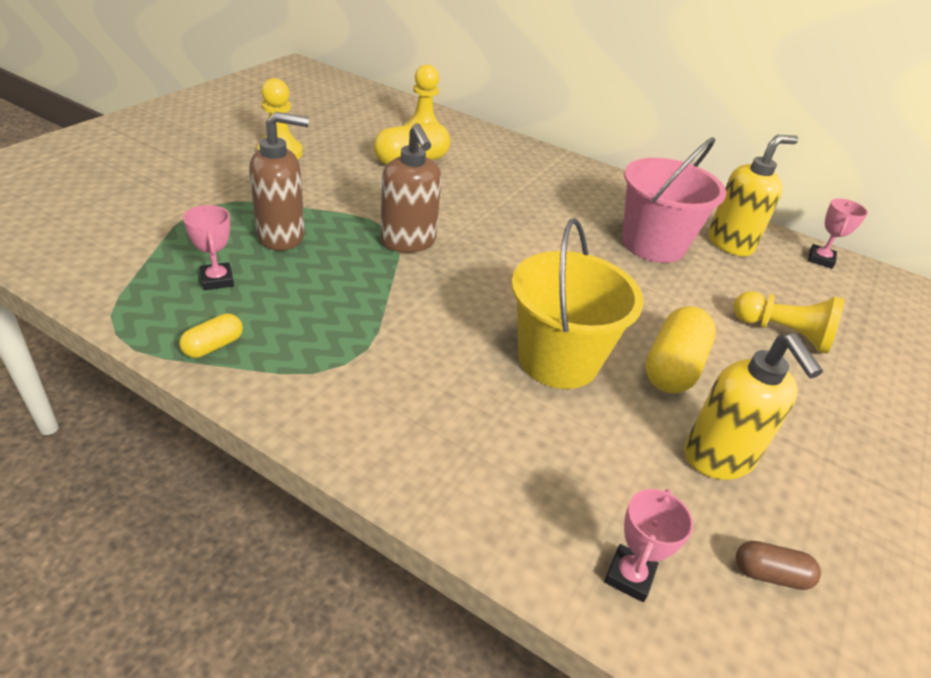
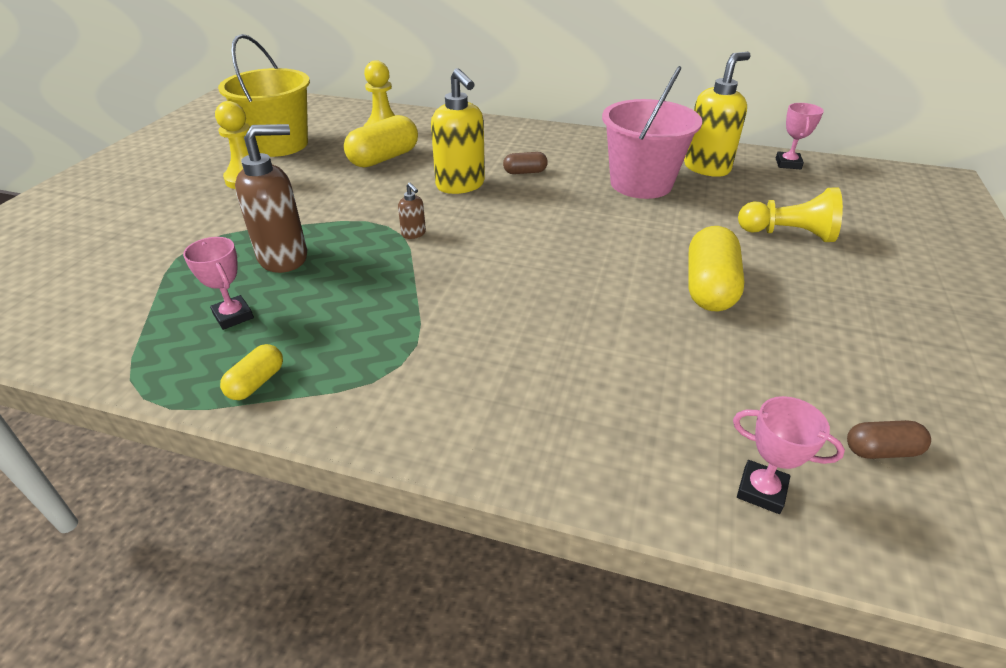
camera: 10 degrees left, 0 degrees up
(408, 242) = (414, 234): brown soap dispenser -> brown soap dispenser, size x0.44
(541, 205) = (525, 172): none -> brown capsule
(558, 360) = (604, 307): yellow bucket -> yellow bucket (279, 144)
(629, 576) = (761, 490): pink trophy -> pink trophy turned 75 degrees counterclockwise
(718, 458) = (787, 358): yellow soap dispenser -> yellow soap dispenser (460, 185)

